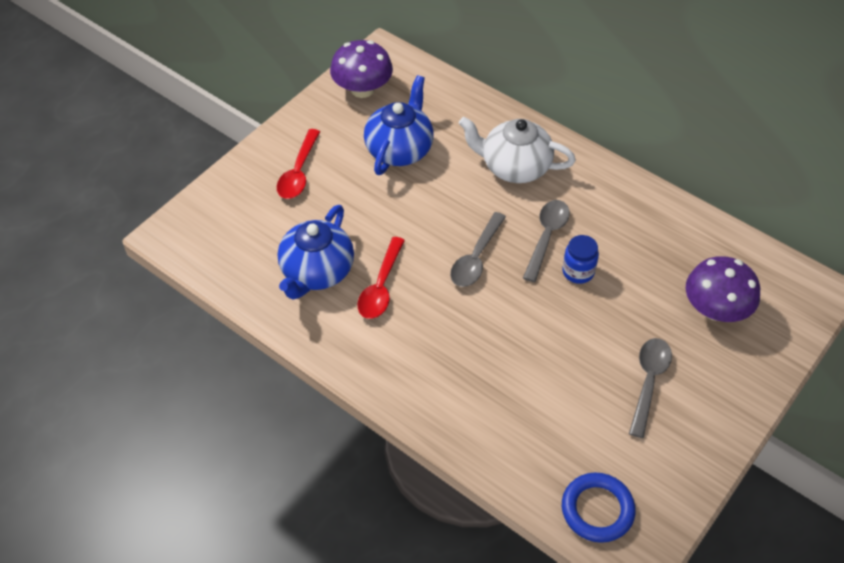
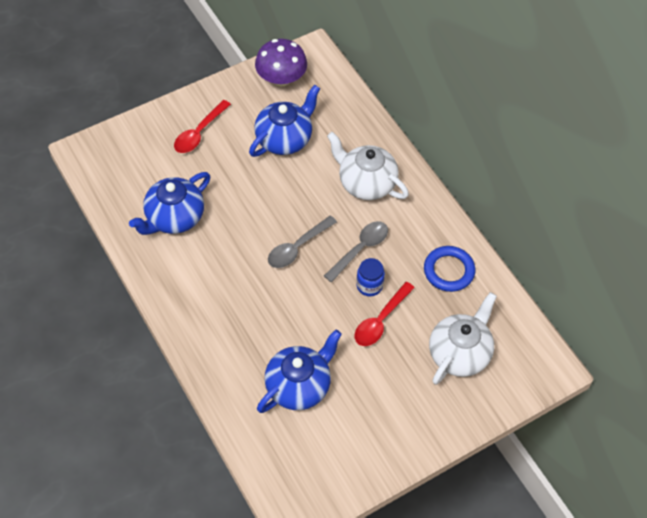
camera: 20 degrees right, 5 degrees up
(381, 286) = (215, 245): red spoon -> red spoon (381, 320)
(560, 408) = (299, 386): none -> blue teapot
(597, 510) = (285, 470): blue ring -> blue ring (449, 271)
(648, 382) = (375, 391): grey spoon -> none
(715, 309) = (460, 353): purple mushroom -> white teapot

